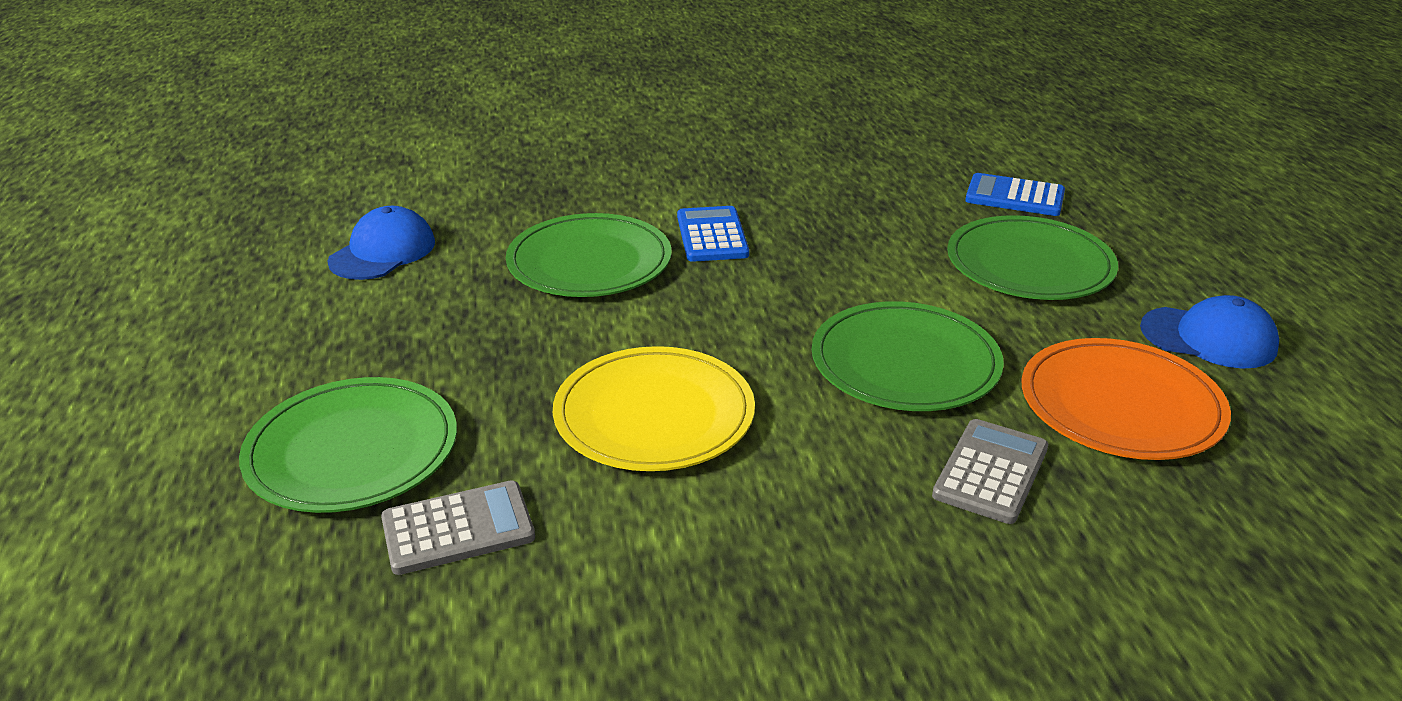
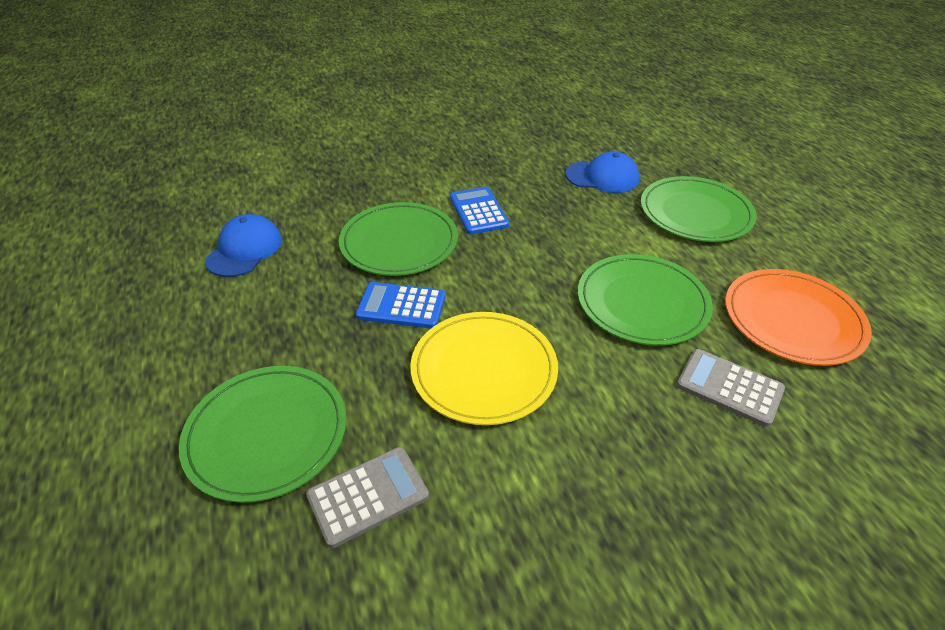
camera: 10 degrees left, 10 degrees up
(991, 472) = (729, 387): grey calculator -> grey calculator turned 75 degrees counterclockwise
(1014, 196) = (667, 160): blue calculator -> blue calculator (401, 306)
(1208, 338) = (827, 258): blue cap -> blue cap (602, 177)

